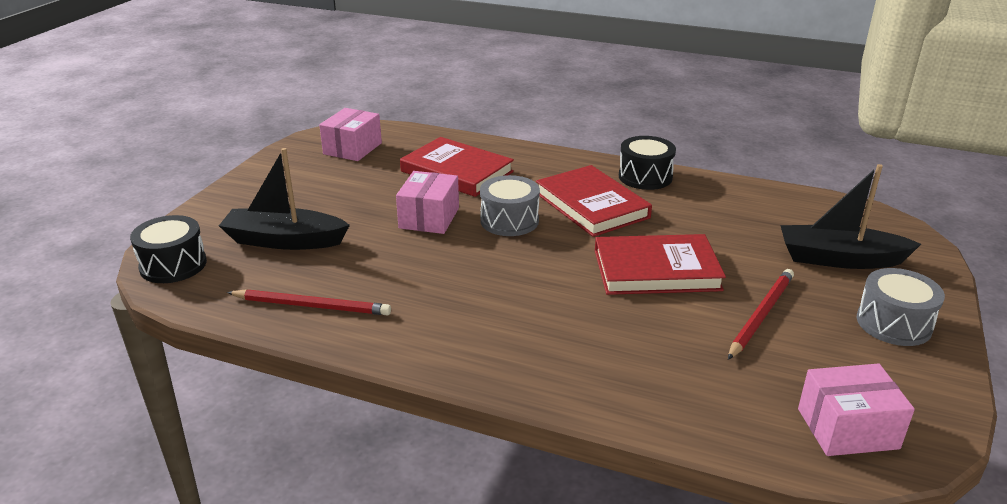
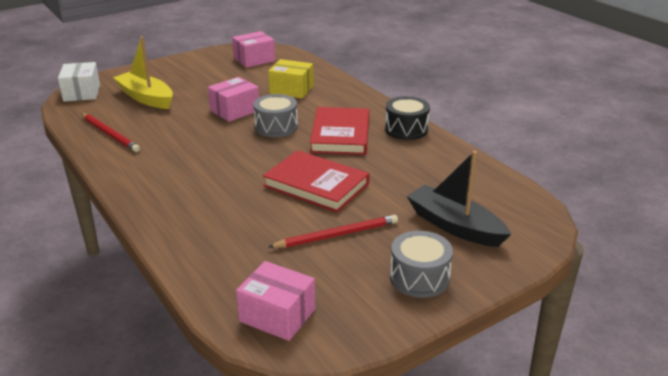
camera: 35 degrees right, 0 degrees up
(173, 265) = (82, 93): black drum -> white box
(284, 241) = (146, 98): black boat -> yellow boat
(456, 172) = (291, 90): red book -> yellow box

